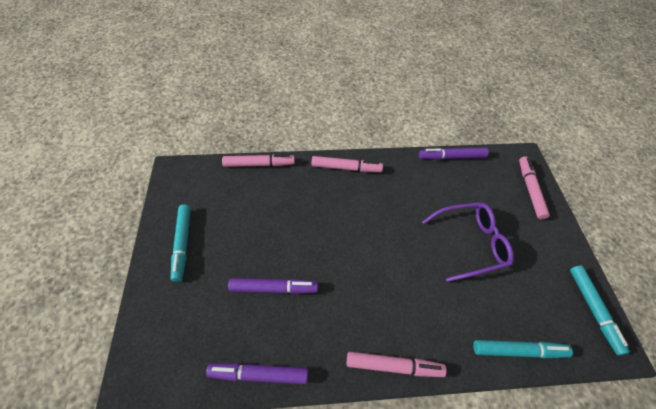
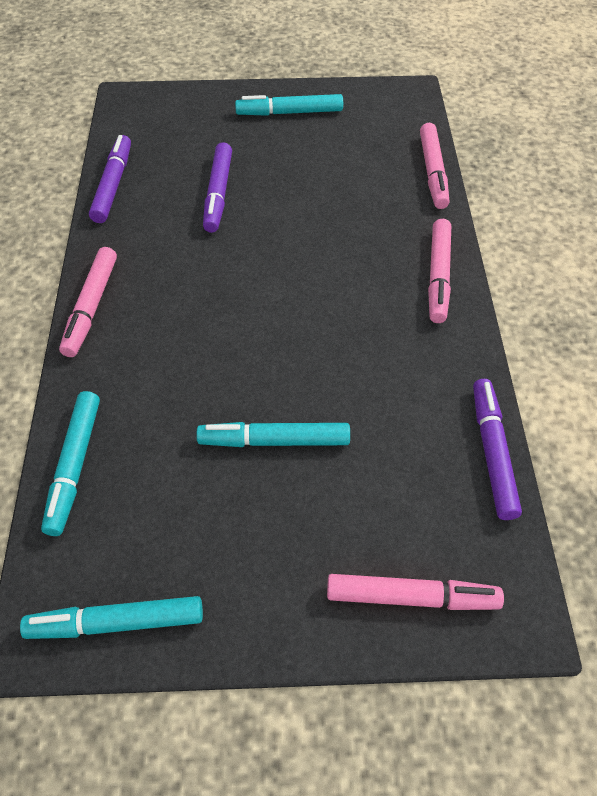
camera: 95 degrees right, 0 degrees up
(470, 244) = (274, 440): purple glasses -> turquoise marker

